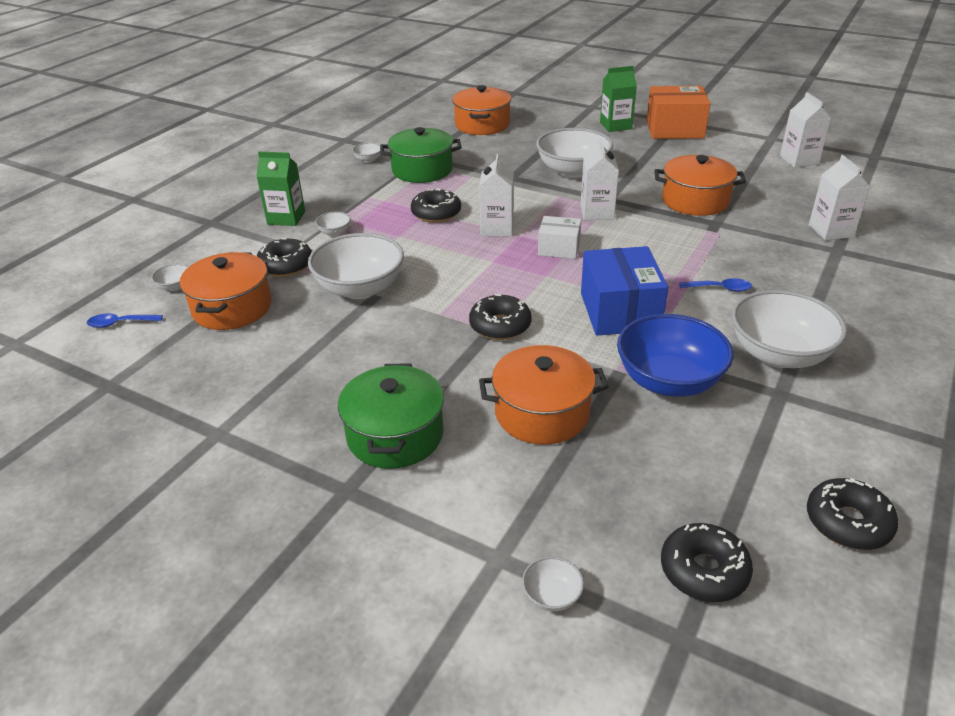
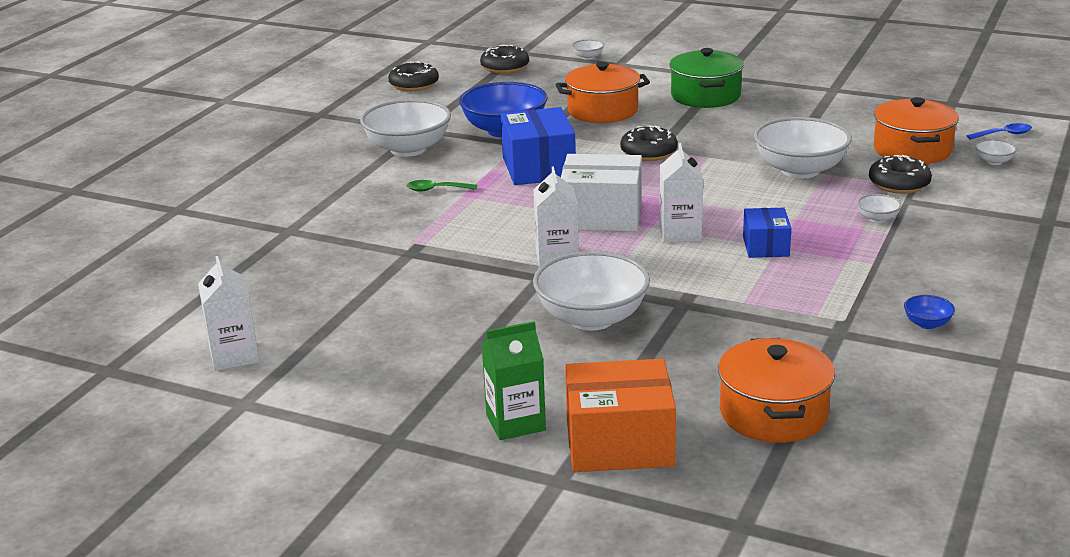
camera: 175 degrees right, 10 degrees down
(286, 218) = (957, 231): green carton -> none
(368, 160) = (927, 324): white bowl -> blue bowl
(422, 170) = (825, 309): green pot -> none
(436, 213) = (765, 246): black donut -> blue box
(559, 248) = (602, 216): white box -> white box, size x1.73
(674, 129) = (407, 417): orange box -> orange box (619, 443)
(695, 201) = (424, 280): orange pot -> none
(719, 288) = (437, 190): blue spoon -> green spoon
(830, 231) = (278, 250): white carton -> none

